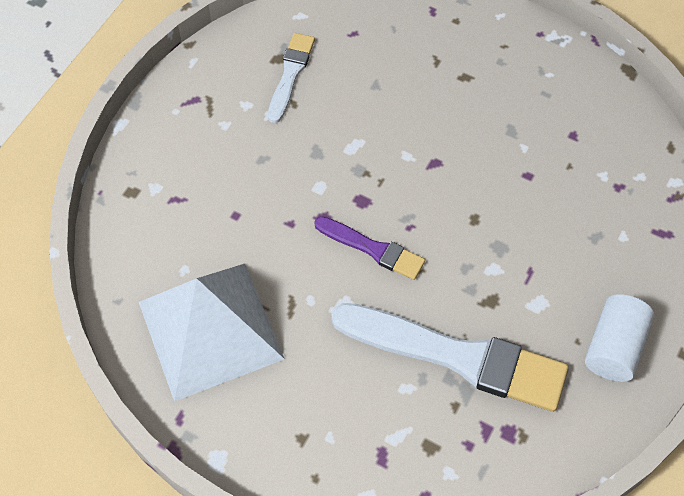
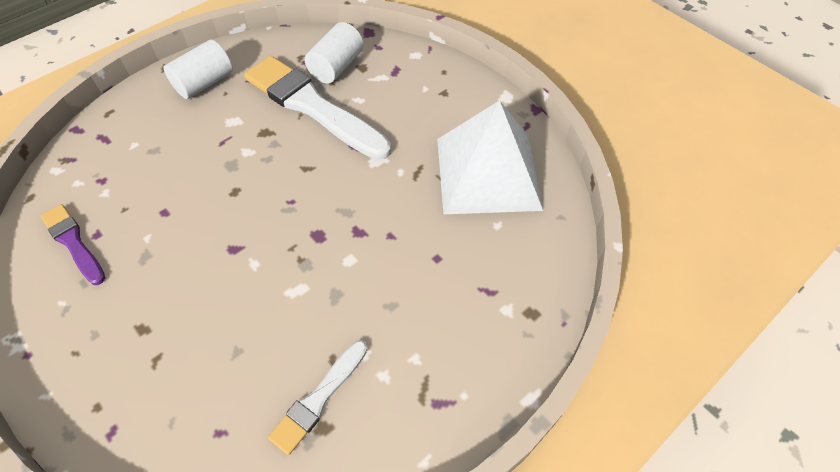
camera: 160 degrees left, 5 degrees down
(372, 249) = (331, 193): purple brush -> purple brush (73, 242)
(464, 435) = (336, 66): none -> white cylinder

